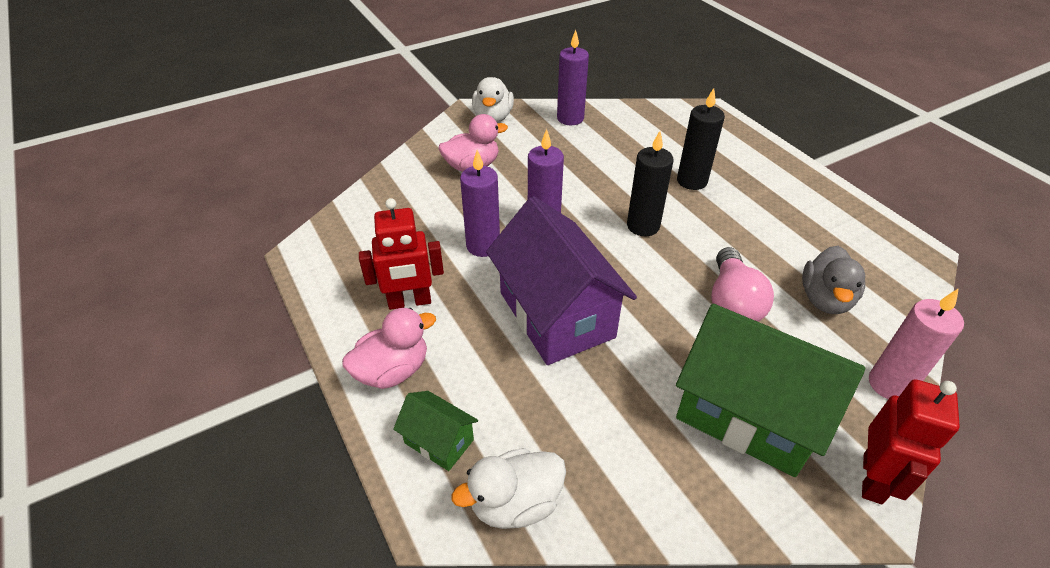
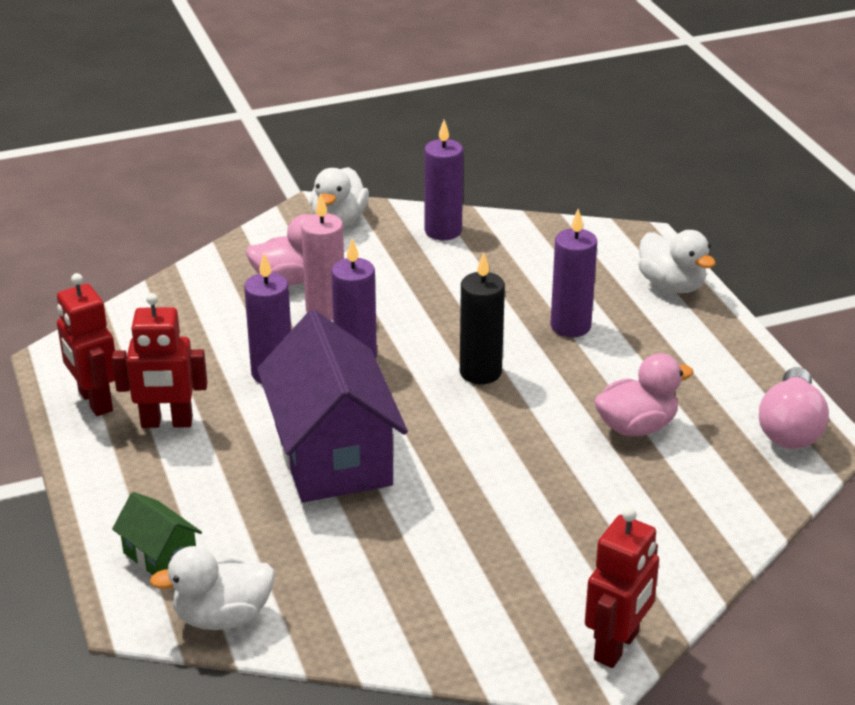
camera: 10 degrees right, 10 degrees down
(344, 289) = (94, 401): none -> red robot
(393, 371) = (129, 487): pink duck -> pink duck (636, 427)
(692, 181) = (570, 326): black candle -> purple candle
(732, 302) = (550, 466): pink light bulb -> pink light bulb (790, 428)
(746, 142) = (671, 285): none -> white duck
(748, 414) = (509, 574): green house -> none
(825, 299) = (667, 476): grey duck -> none
(889, 384) = (692, 568): pink candle -> pink candle (325, 310)

